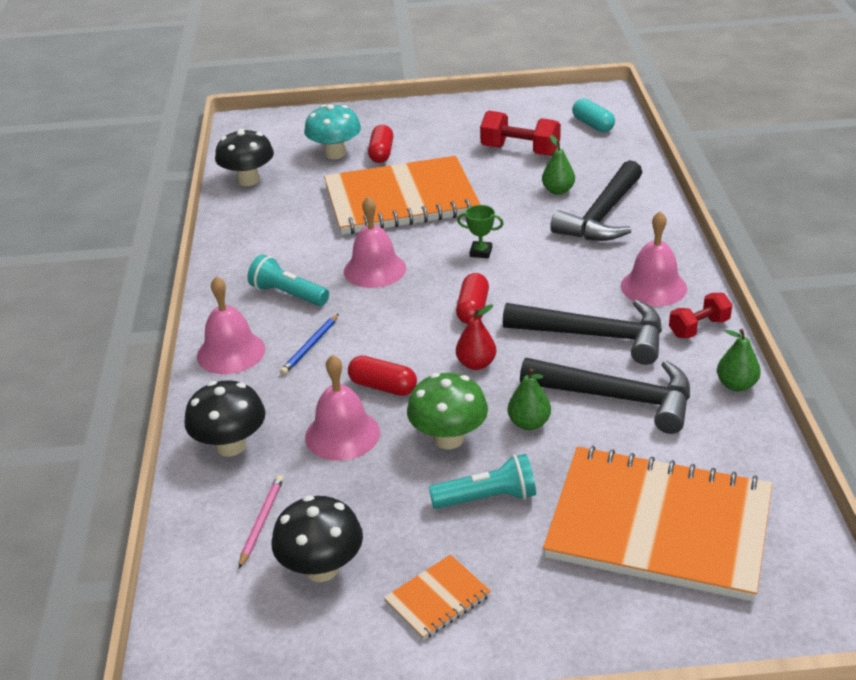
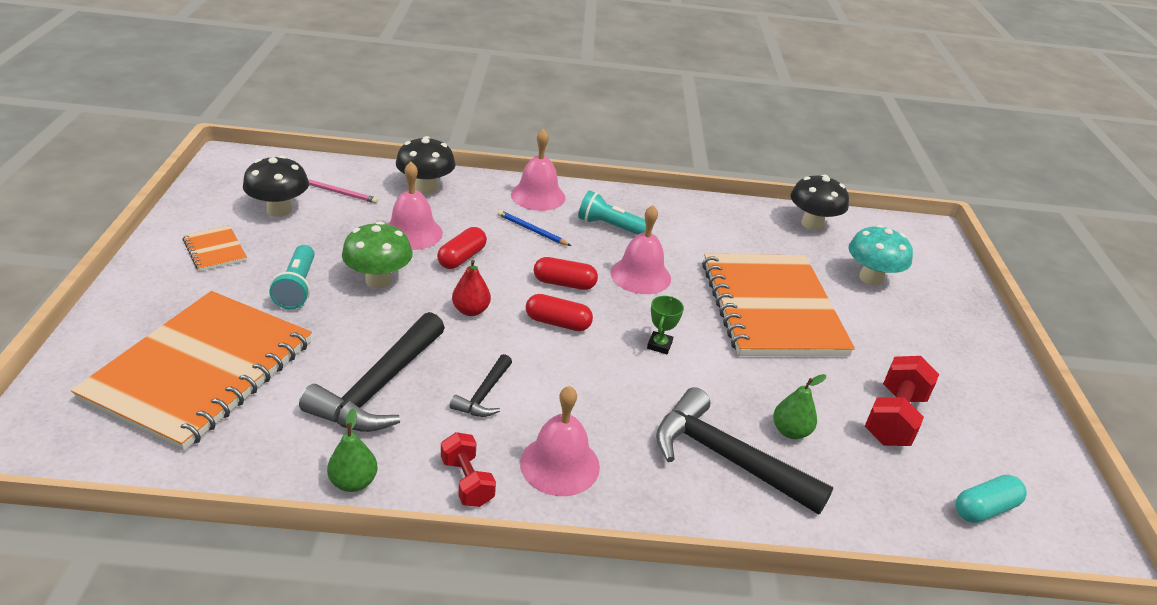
camera: 90 degrees right, 0 degrees up
(288, 294) = (611, 227): turquoise flashlight -> turquoise flashlight turned 105 degrees counterclockwise
(381, 153) = (875, 308): red capsule -> red capsule (564, 283)
(529, 423) = (373, 325): green pear -> none
(594, 336) = (484, 394): black hammer -> black hammer, size x0.51

